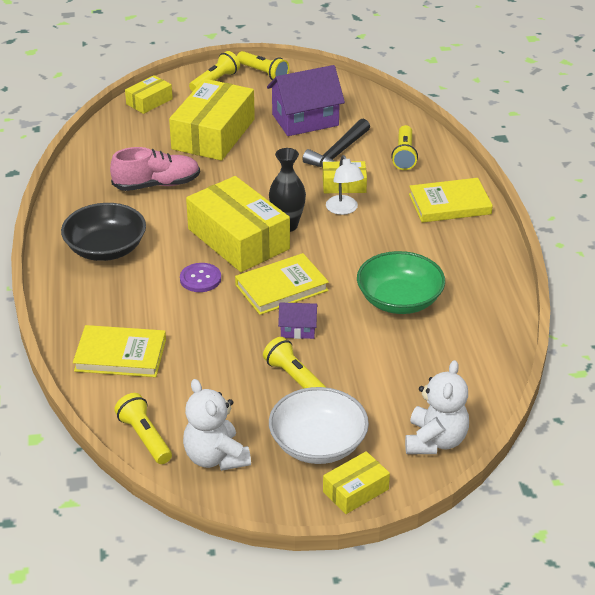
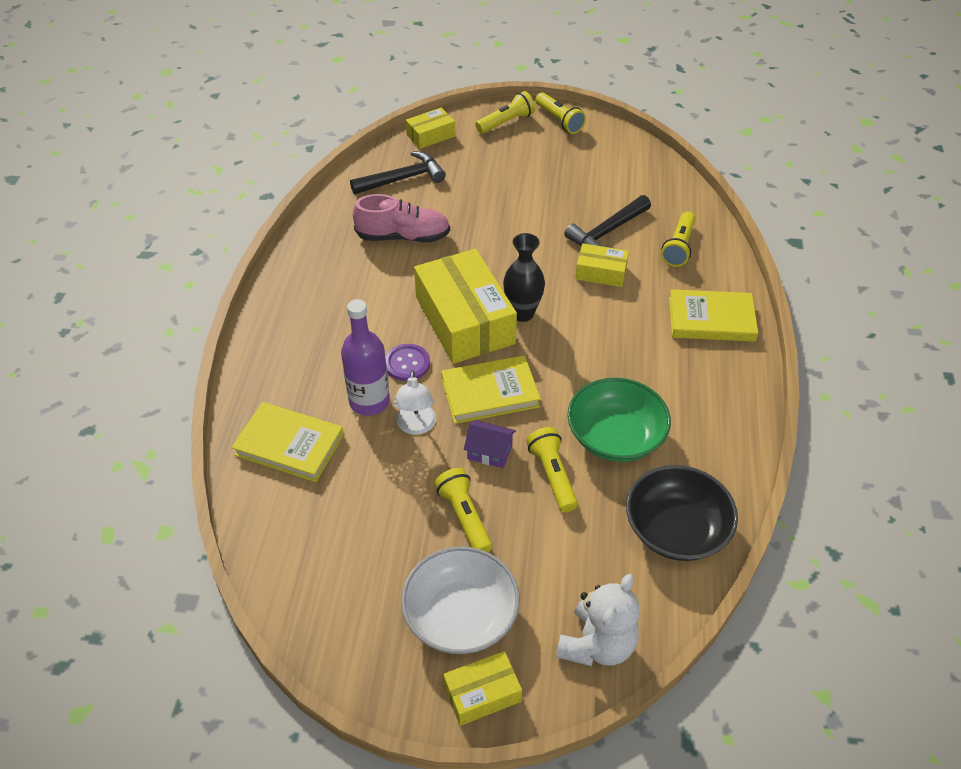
camera: 15 degrees right, 10 degrees up
(106, 249) = (323, 306): black bowl -> black bowl (676, 529)
(137, 140) = (403, 179): none -> black hammer
(145, 437) = (275, 560): yellow flashlight -> yellow flashlight (552, 475)
(178, 312) = (369, 401): none -> purple bottle
(213, 134) = (482, 185): yellow box -> none
(216, 457) = (341, 607): white teddy bear -> none
(305, 120) = (585, 184): purple house -> none
(344, 209) = (590, 304): white lamp -> white lamp (416, 426)

